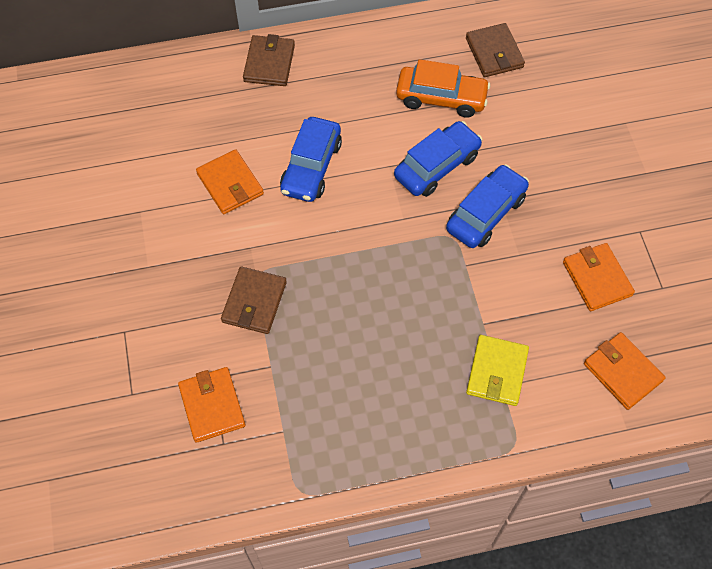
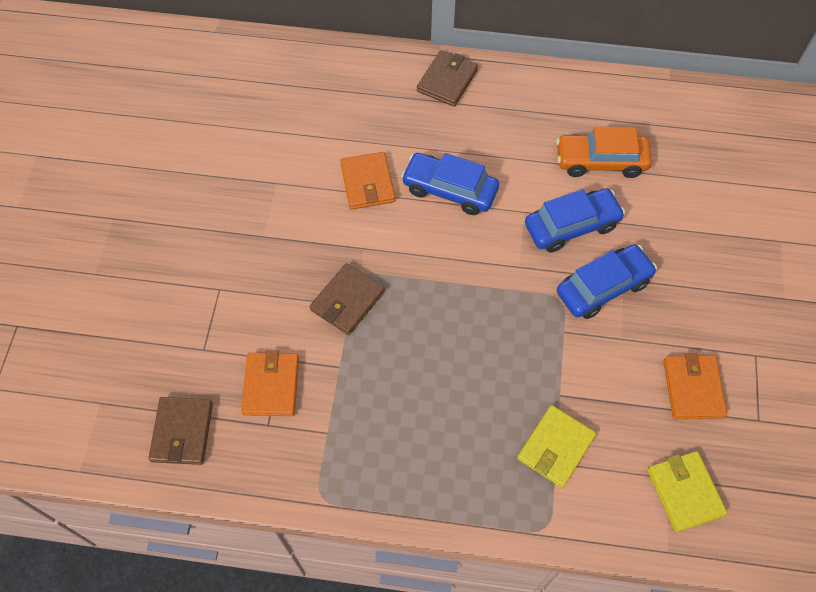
camera: 20 degrees right, 0 degrees up
(311, 167) = (449, 190): blue car -> blue car turned 75 degrees clockwise
(441, 98) = (600, 161): orange car -> orange car turned 150 degrees clockwise
(494, 53) = (670, 133): brown wallet -> brown wallet (182, 432)
(622, 372) = (684, 492): orange wallet -> yellow wallet

